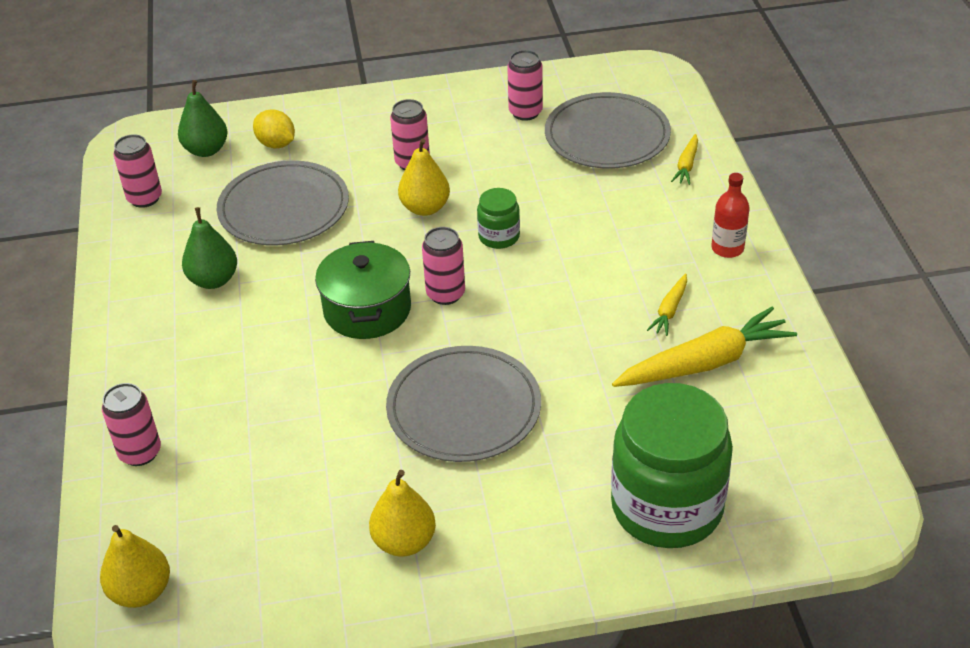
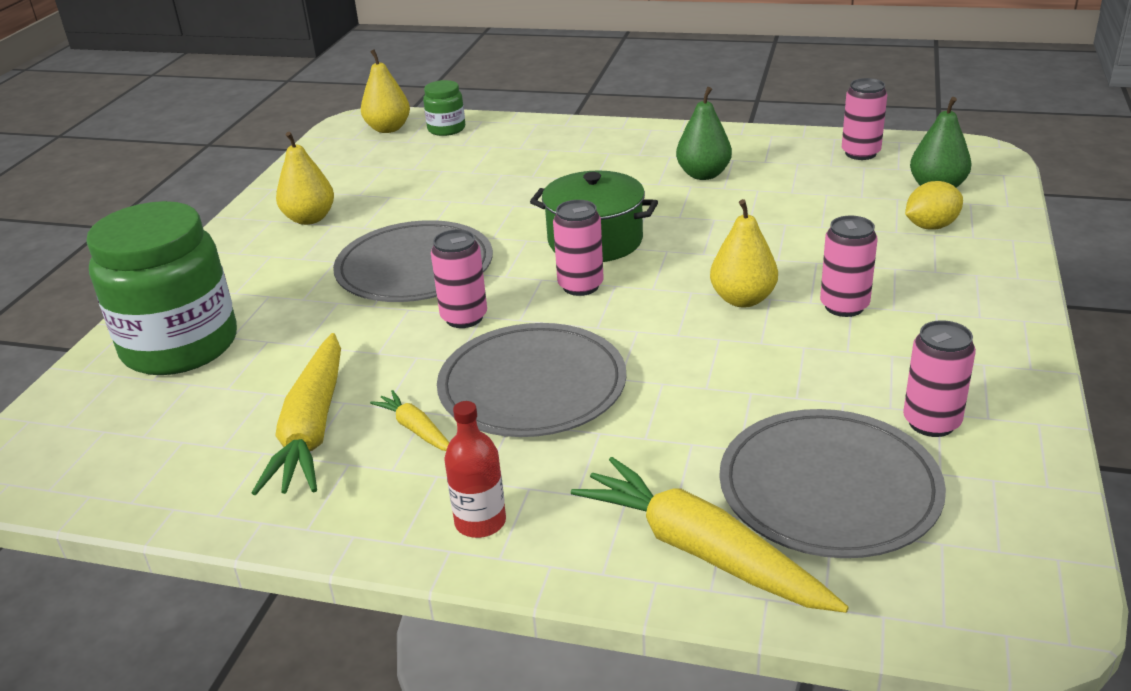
camera: 115 degrees right, 10 degrees down
(140, 452) = (516, 134): pink can -> pink can (464, 318)
(284, 208) = (799, 218): grey plate -> grey plate (532, 386)
(499, 237) = (651, 338): green jar -> green jar (446, 129)
(686, 165) = (701, 551): yellow carrot -> yellow carrot, size x2.06

